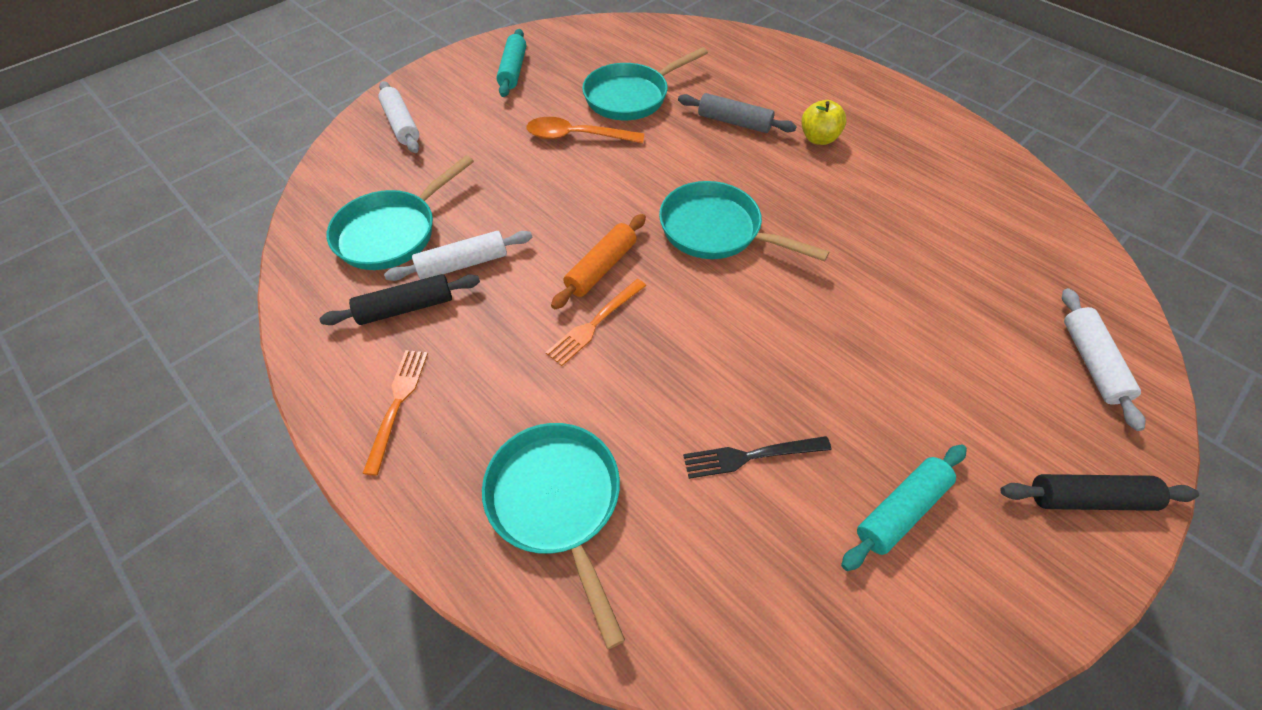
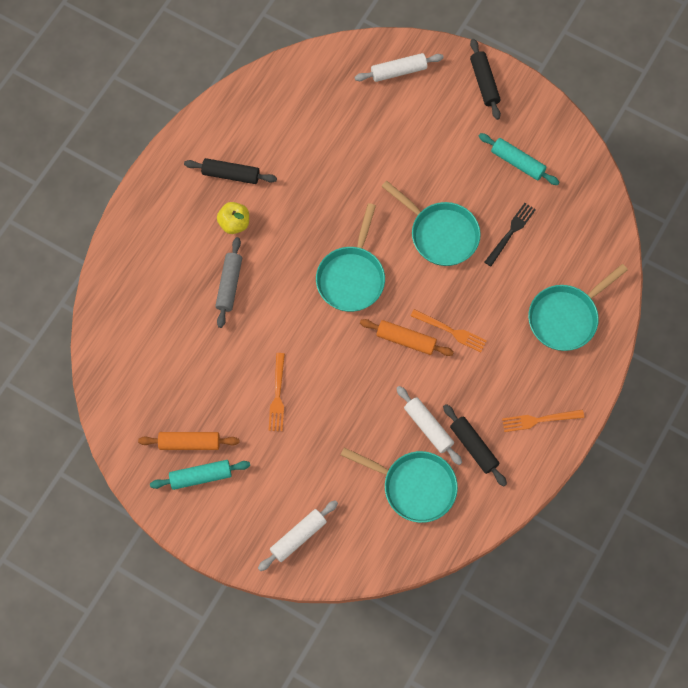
camera: 105 degrees left, 15 degrees up
(554, 68) = (189, 443): none -> orange rolling pin
(577, 137) = (277, 395): orange spoon -> orange fork
(631, 97) = (215, 369): turquoise pan -> turquoise pan (440, 234)
(750, 456) = (511, 232): black fork -> black fork turned 120 degrees counterclockwise
(891, 146) = (231, 174): none -> black rolling pin

